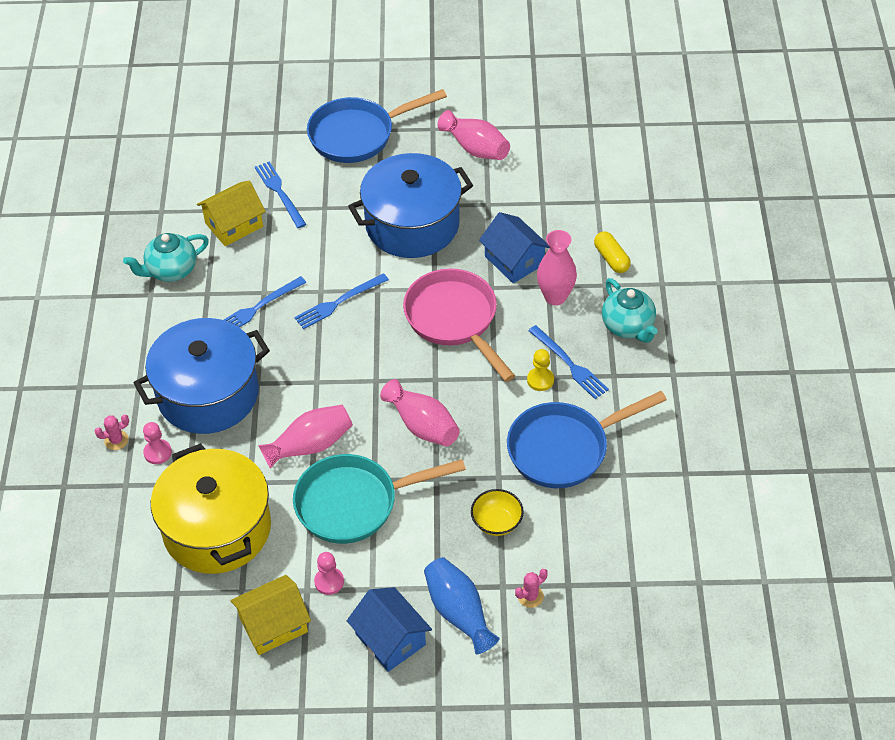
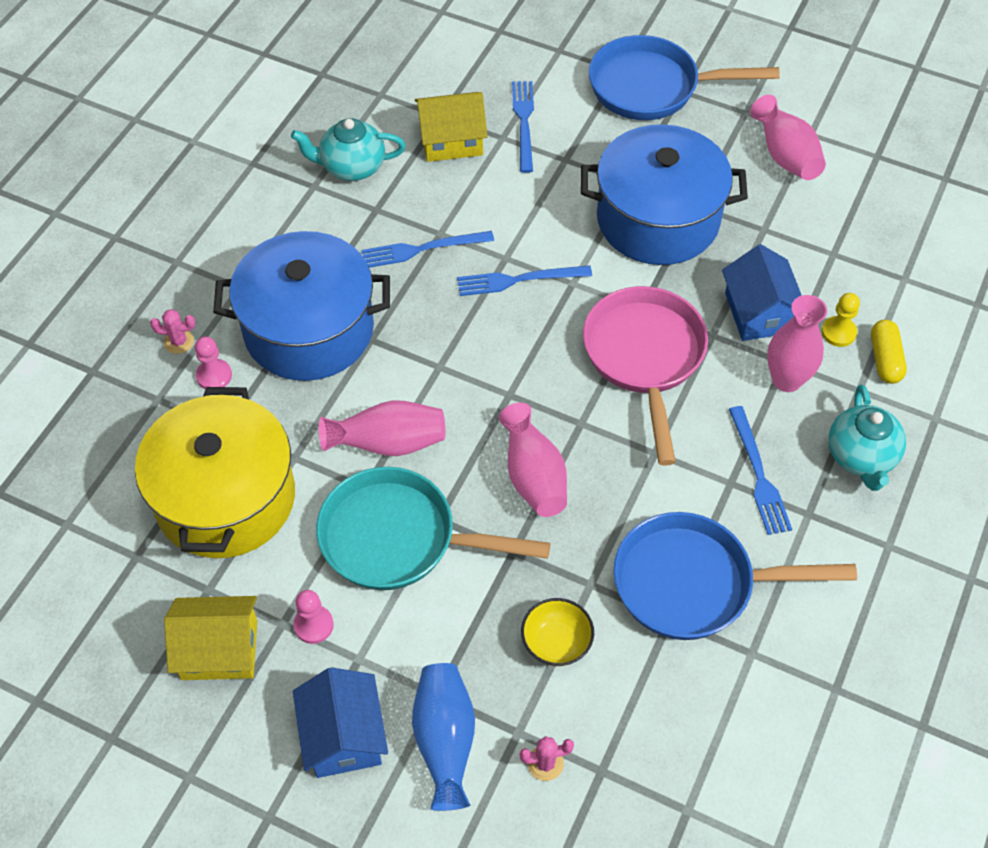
camera: 25 degrees right, 5 degrees up
(540, 380) = (710, 480): yellow pawn -> yellow pawn (838, 332)

